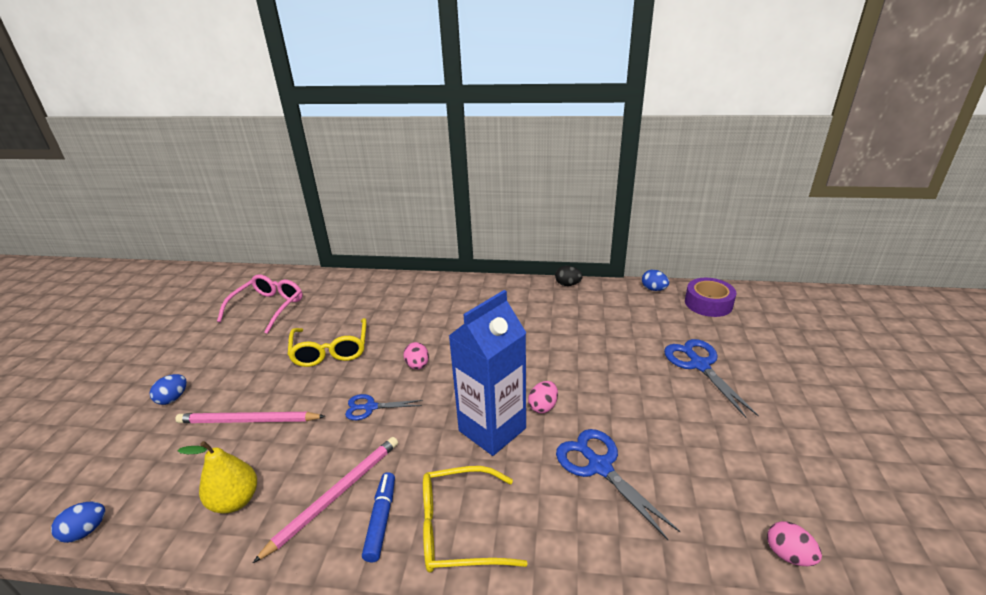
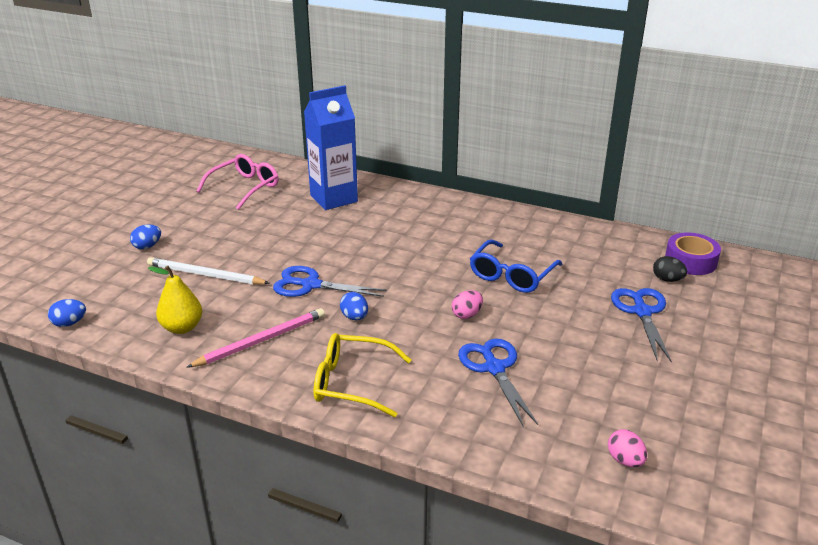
camera: 15 degrees right, 0 degrees up
(248, 421) = (205, 275): pink pencil -> white pencil
(331, 351) = (290, 234): yellow glasses -> none
(370, 407) = (311, 285): blue scissors -> blue scissors, size x1.59
(381, 520) = (292, 364): blue marker -> none
(417, 365) = (365, 261): pink egg -> none
(492, 429) = (411, 322): blue carton -> blue carton (334, 198)
(564, 352) = (511, 276): none -> blue glasses
(568, 284) = (548, 217): black egg -> black egg (667, 279)
(653, 289) = (639, 237): blue egg -> blue egg (354, 317)

